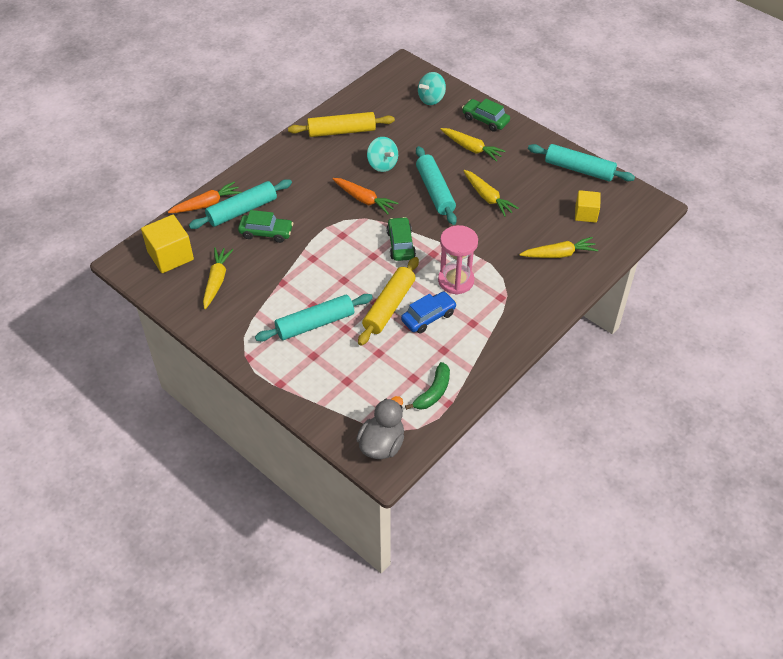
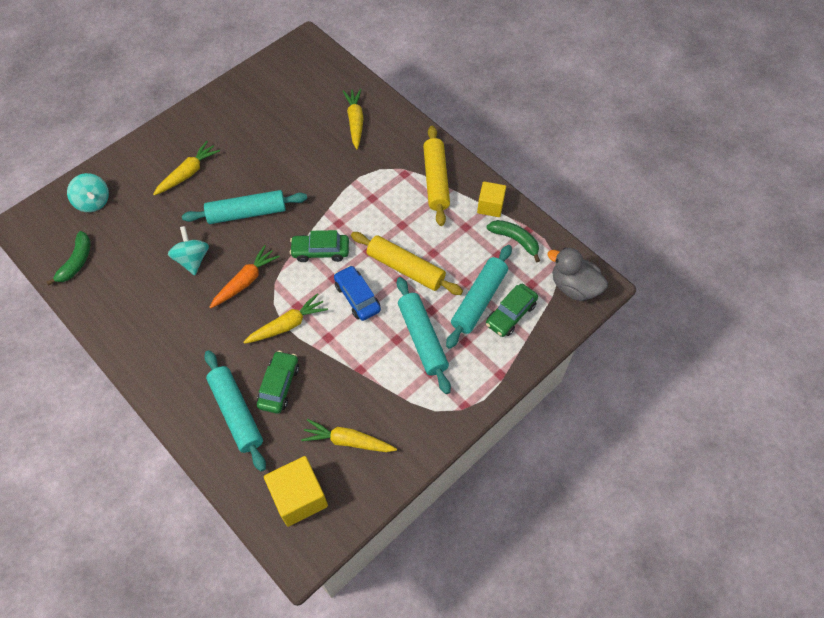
camera: 85 degrees left, 10 degrees up
(206, 204) = (216, 455): orange carrot -> none
(341, 131) = (123, 298): yellow rolling pin -> yellow rolling pin (436, 180)
(372, 101) = (76, 262): none -> green banana
(382, 164) = (192, 259): turquoise spinning top -> turquoise spinning top turned 75 degrees counterclockwise
(428, 317) = (423, 235): blue car -> blue car (357, 297)
(456, 280) = (378, 207): pink hourglass -> none
(485, 120) = (145, 156): green car -> green car (511, 314)
(487, 197) = (266, 168): yellow carrot -> yellow carrot (287, 325)
(579, 169) = (243, 88): turquoise rolling pin -> turquoise rolling pin (478, 300)
(586, 214) = (306, 93): yellow cube -> yellow cube (490, 206)

